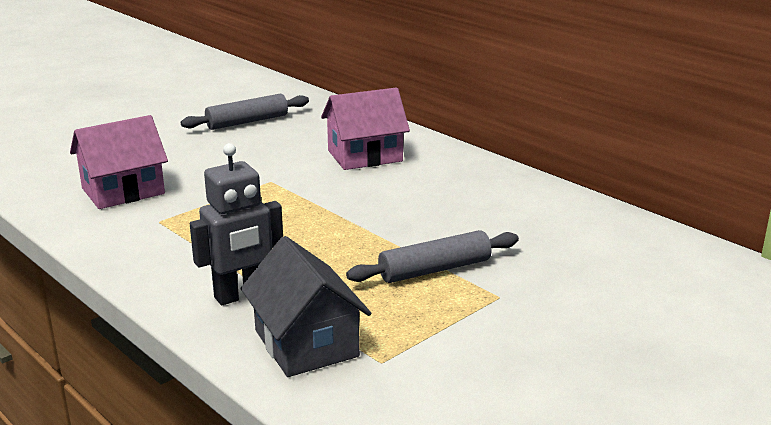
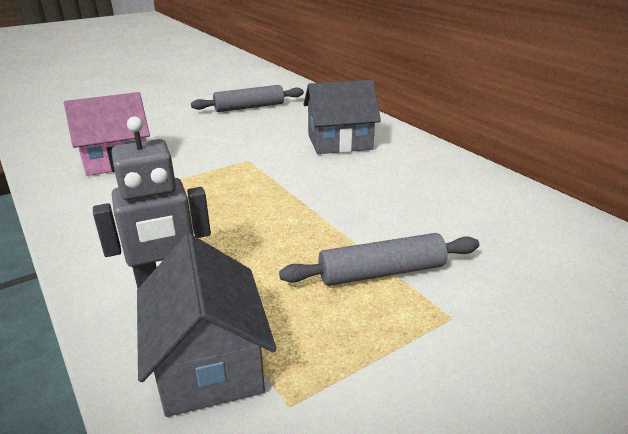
camera: 10 degrees right, 5 degrees up
(365, 156) = (339, 142): pink house -> grey house

